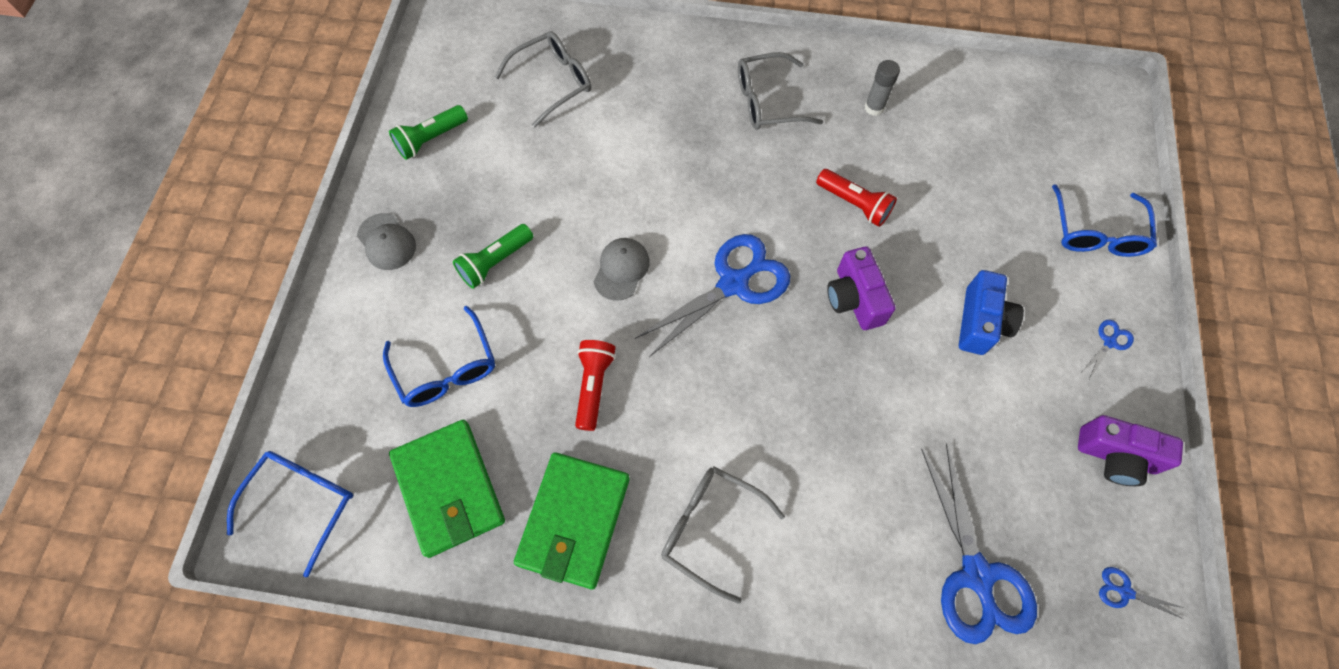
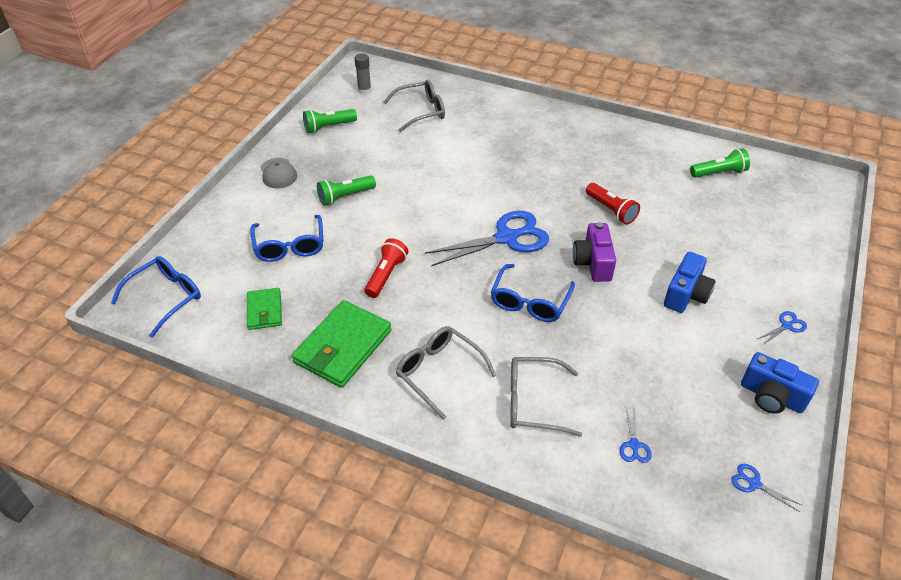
camera: 15 degrees right, 20 degrees down
(449, 489) = (264, 311): green wallet -> green wallet, size x0.56
(621, 269) = (430, 216): grey cap -> none
(768, 101) = (567, 145): grey glasses -> grey glasses (534, 402)
(874, 107) = (643, 160): grey glue stick -> grey glue stick (364, 90)
(973, 108) = (719, 173): none -> green flashlight
(976, 574) = (634, 445): blue scissors -> blue scissors, size x0.42
(1096, 231) = (795, 259): blue glasses -> blue glasses (530, 301)
(1115, 456) = (771, 396): purple camera -> blue camera

